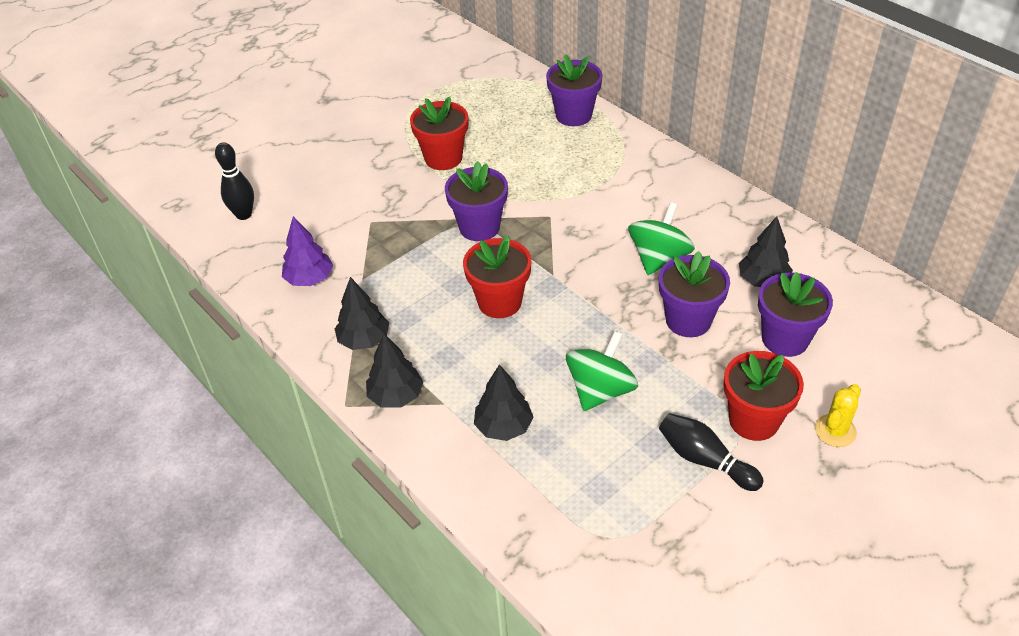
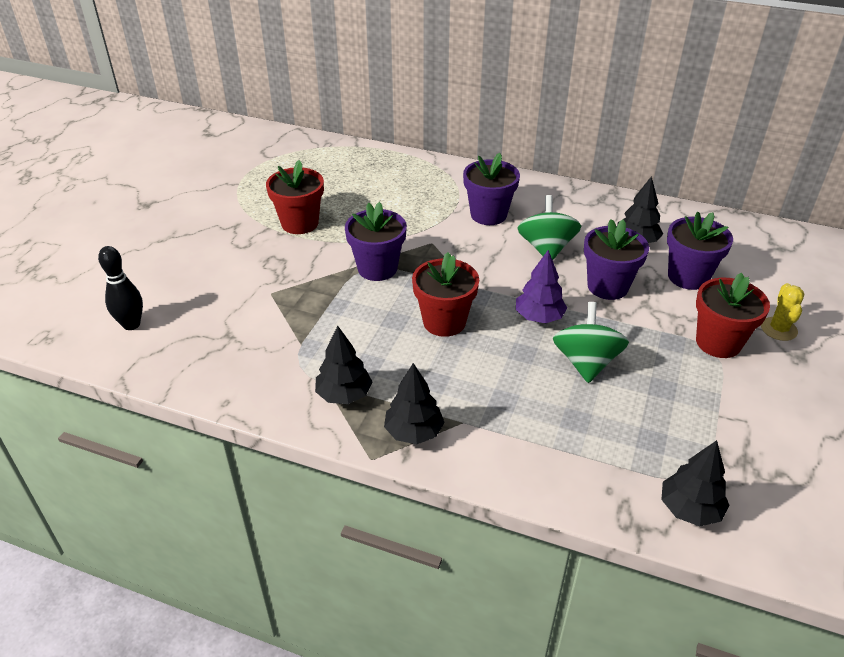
camera: 30 degrees left, 5 degrees down
(309, 279) = (247, 360): purple tree -> purple tree (539, 317)
(503, 427) = (531, 421): black tree -> black tree (689, 509)
(573, 115) = (389, 163): purple flower pot -> purple flower pot (488, 215)
(704, 460) = (709, 385): black bowling pin -> none

